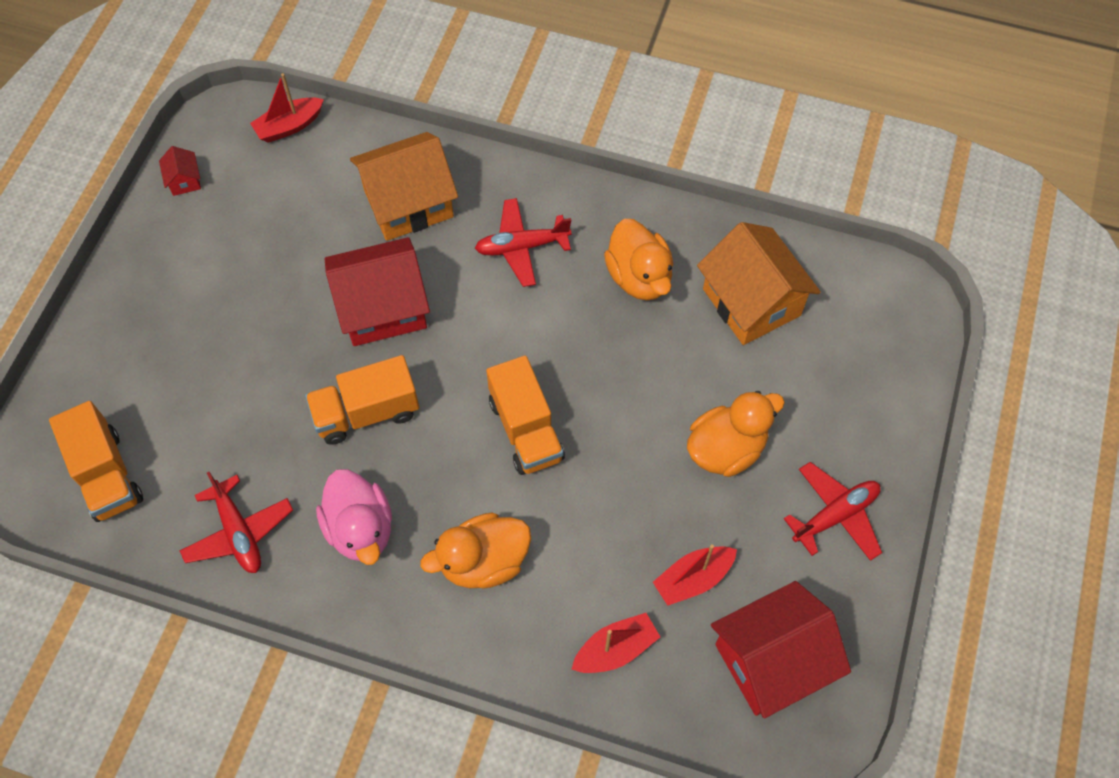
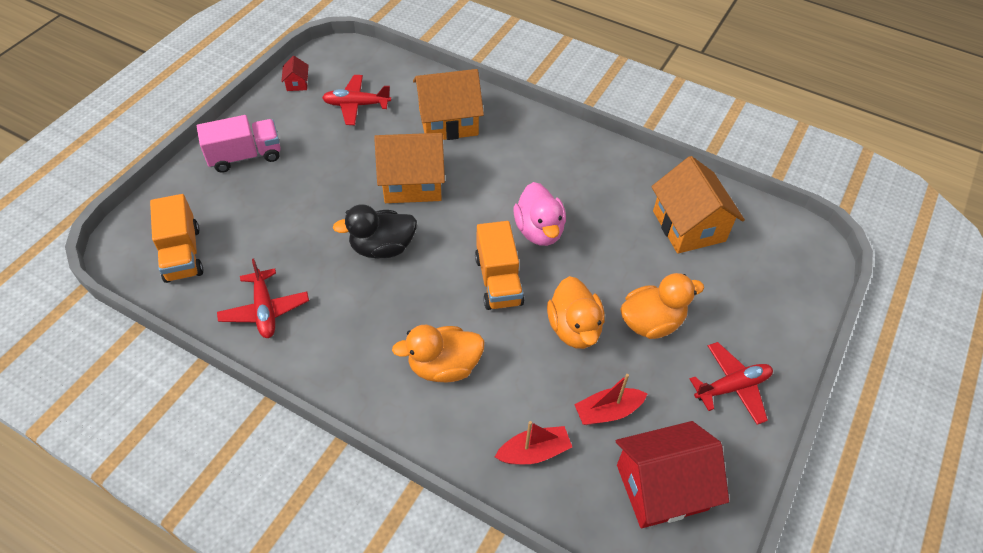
camera: 10 degrees right, 10 degrees down
(146, 311) = (245, 156): none -> pink truck
(289, 126) = (378, 63): red boat -> none
(360, 529) = (356, 325): pink duck -> pink duck (539, 231)
(366, 412) = (382, 247): orange truck -> black duck
(382, 308) = (412, 183): red house -> orange house
(522, 247) = (523, 162): red plane -> red plane (356, 105)
(639, 277) = (606, 195): orange duck -> orange duck (574, 328)

